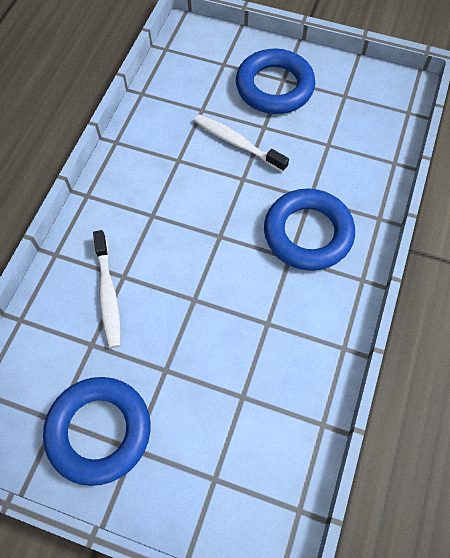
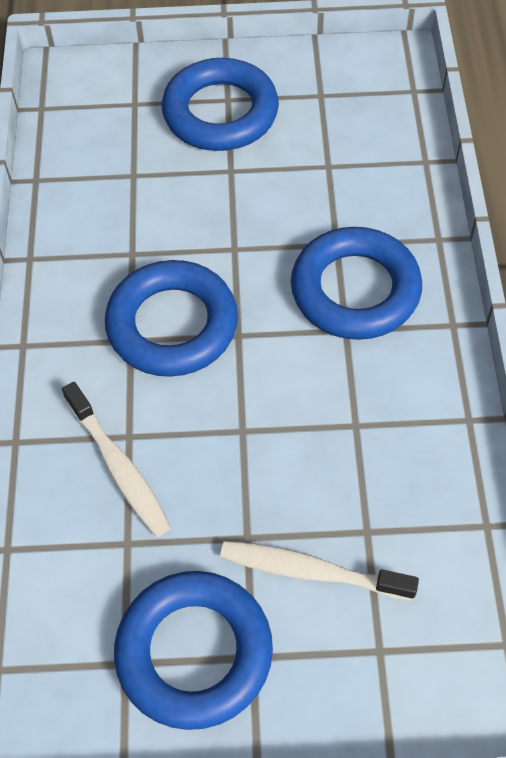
camera: 20 degrees left, 5 degrees down
(182, 215) = (172, 325): none -> blue ring
(237, 143) = (204, 204): white toothbrush -> white toothbrush (311, 571)

